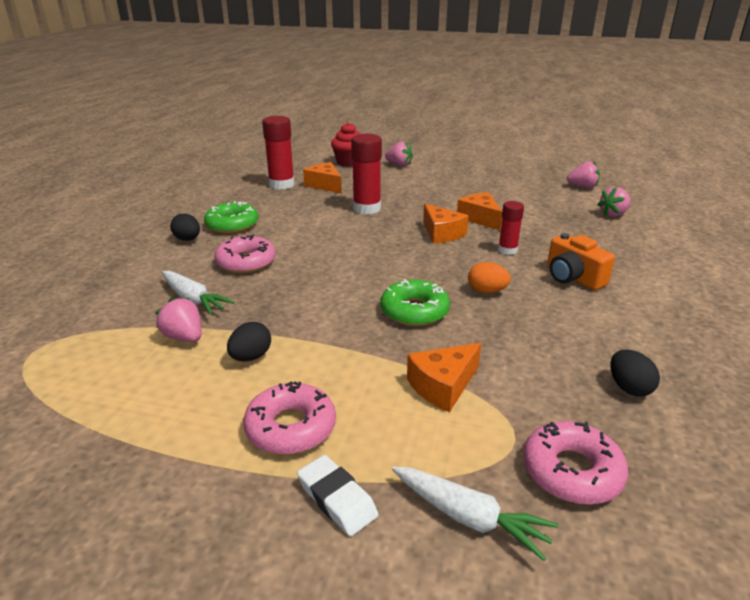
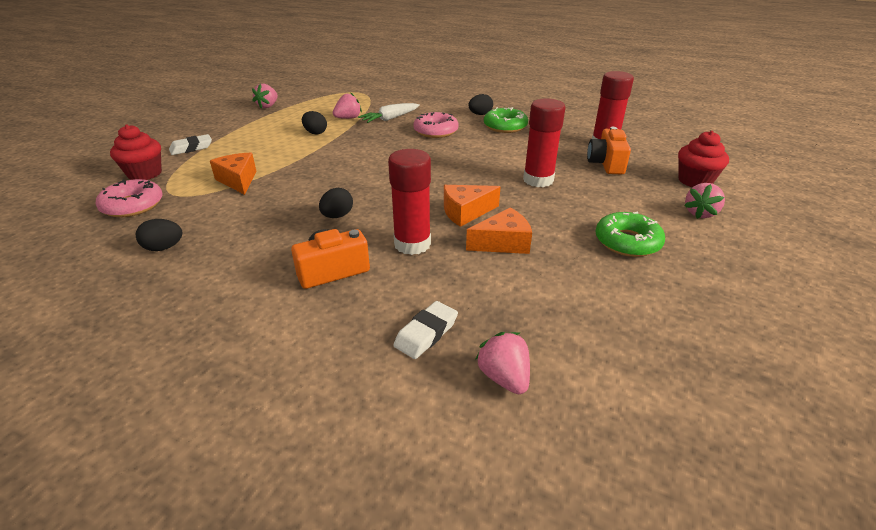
camera: 100 degrees right, 5 degrees up
(291, 427) = (247, 141): pink donut -> none
(325, 185) = (606, 164): orange cheese -> orange camera
(414, 311) = (329, 182): green donut -> green donut (627, 242)
(469, 517) = (145, 174): white carrot -> red cupcake
(487, 291) = (337, 216): orange egg -> black egg
(507, 250) = (412, 244): red glue stick -> red glue stick, size x1.68
(582, 187) = (643, 386): pink strawberry -> pink strawberry (268, 106)
(603, 236) = (426, 333): none -> white eraser

